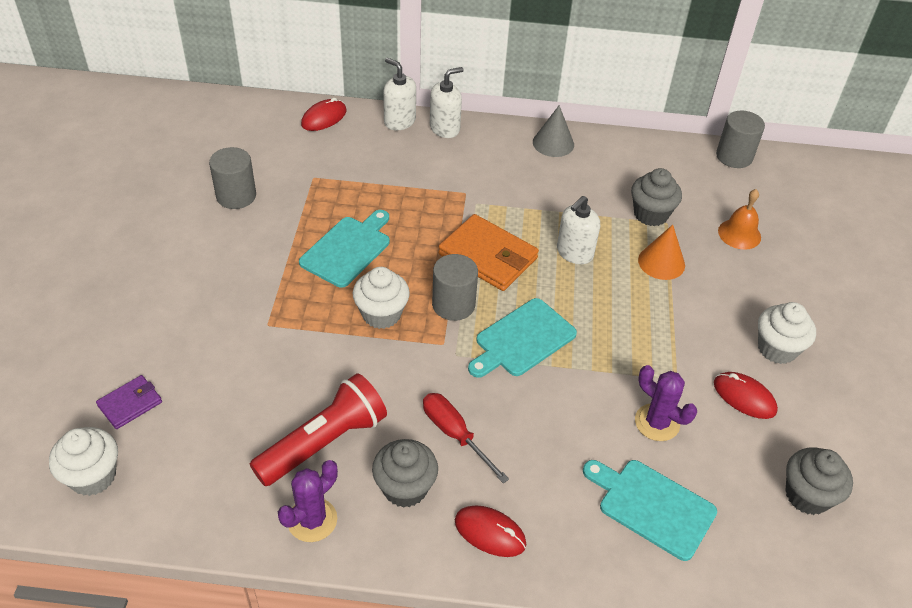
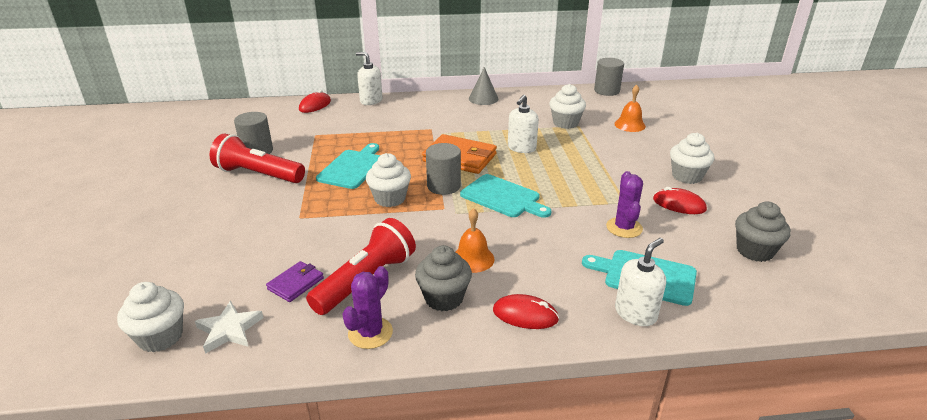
camera: 10 degrees left, 15 degrees down
(130, 404) = (189, 283): purple wallet -> purple wallet (296, 284)
(164, 482) = (229, 330): none -> white star
(231, 240) = (258, 174): none -> red flashlight
(445, 128) = (405, 100): white soap dispenser -> white soap dispenser (635, 313)
(455, 434) = (472, 258): red screwdriver -> orange bell
(522, 339) = (503, 197): turquoise cutting board -> turquoise cutting board turned 90 degrees counterclockwise
(650, 214) = (565, 123): grey cupcake -> white cupcake
(657, 422) = (624, 228): purple cactus -> purple cactus turned 60 degrees clockwise
(661, 262) = (584, 145): orange cone -> none

